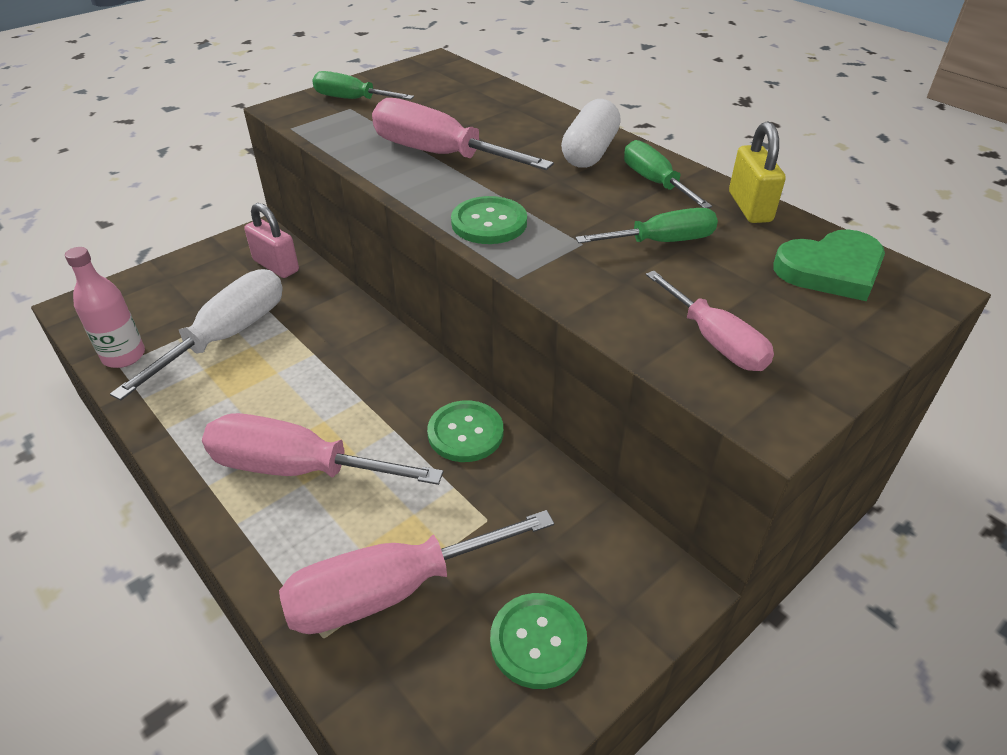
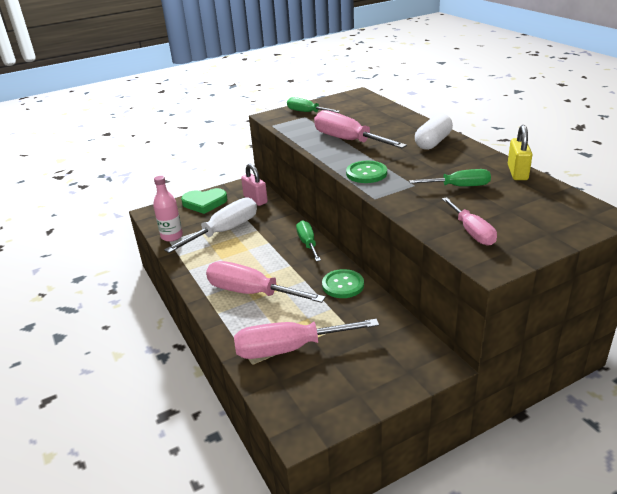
camera: 15 degrees right, 10 degrees down
(538, 641) = (360, 378): green button -> none
(655, 182) = (466, 158): green screwdriver -> green screwdriver (308, 243)
(831, 270) = (553, 204): green heart -> green heart (204, 203)

